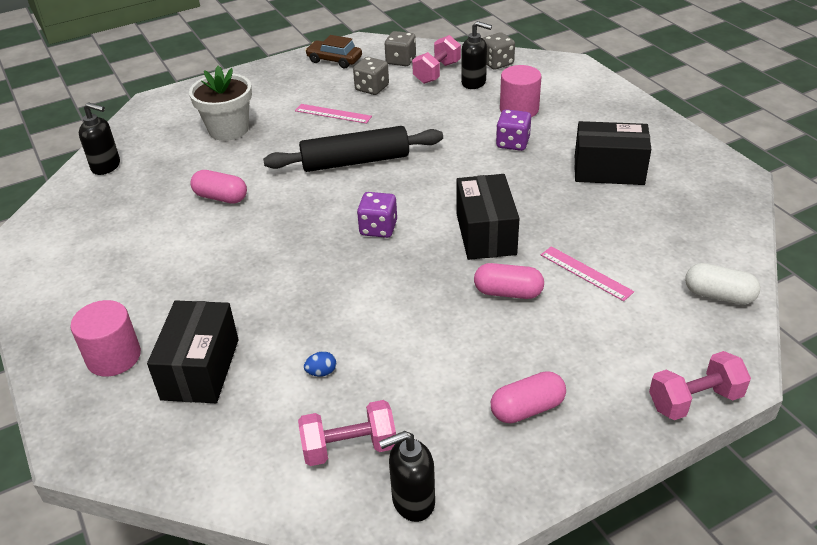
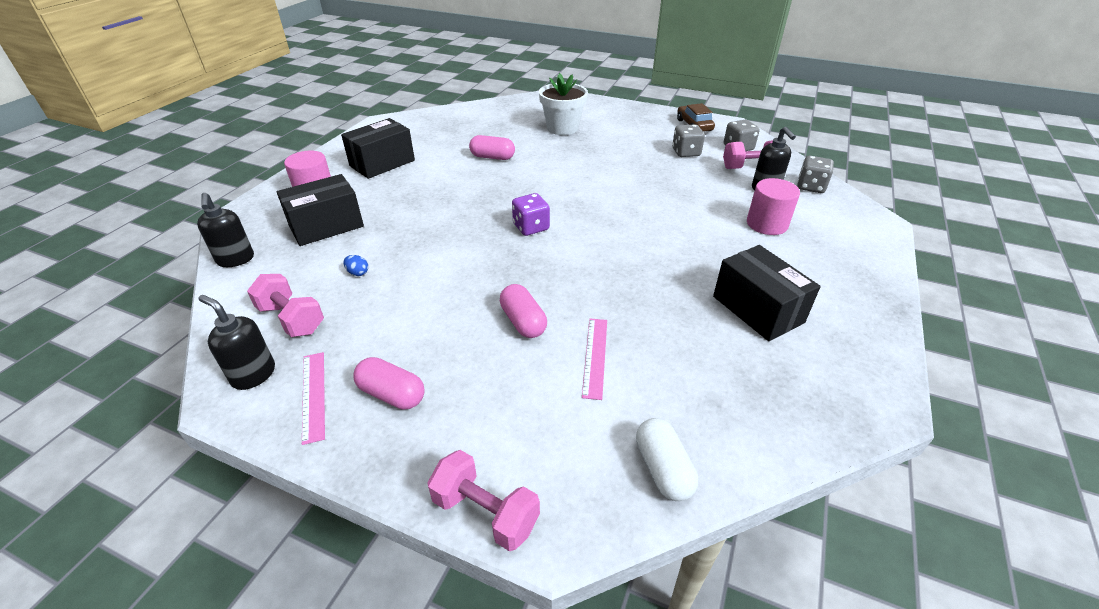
camera: 50 degrees right, 0 degrees up
(106, 166) = (477, 112): black soap dispenser -> black soap dispenser (236, 260)
(221, 197) = (492, 157): pink capsule -> pink capsule turned 60 degrees counterclockwise
(333, 114) = (633, 152): pink ruler -> pink ruler (313, 395)
(355, 161) = (592, 184): black rolling pin -> none
(485, 234) = (582, 278): black box -> black box (382, 163)
(512, 143) = (716, 241): purple dice -> none

